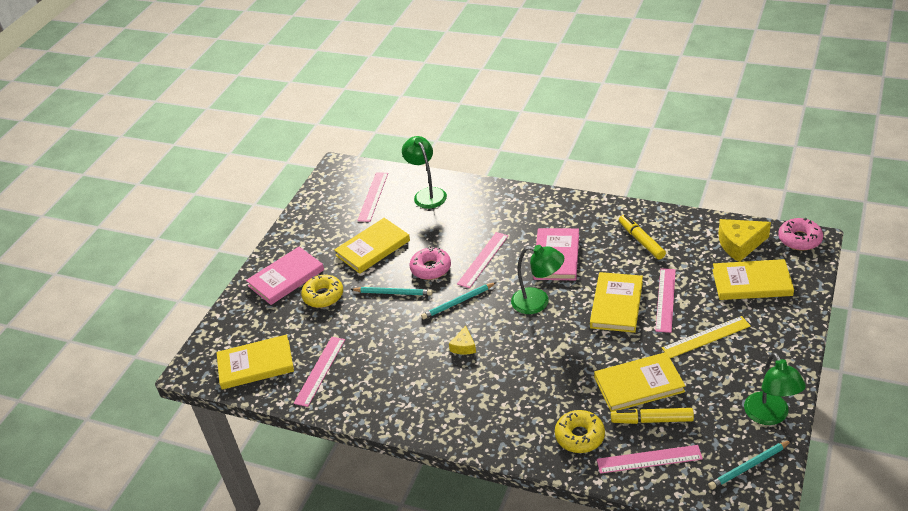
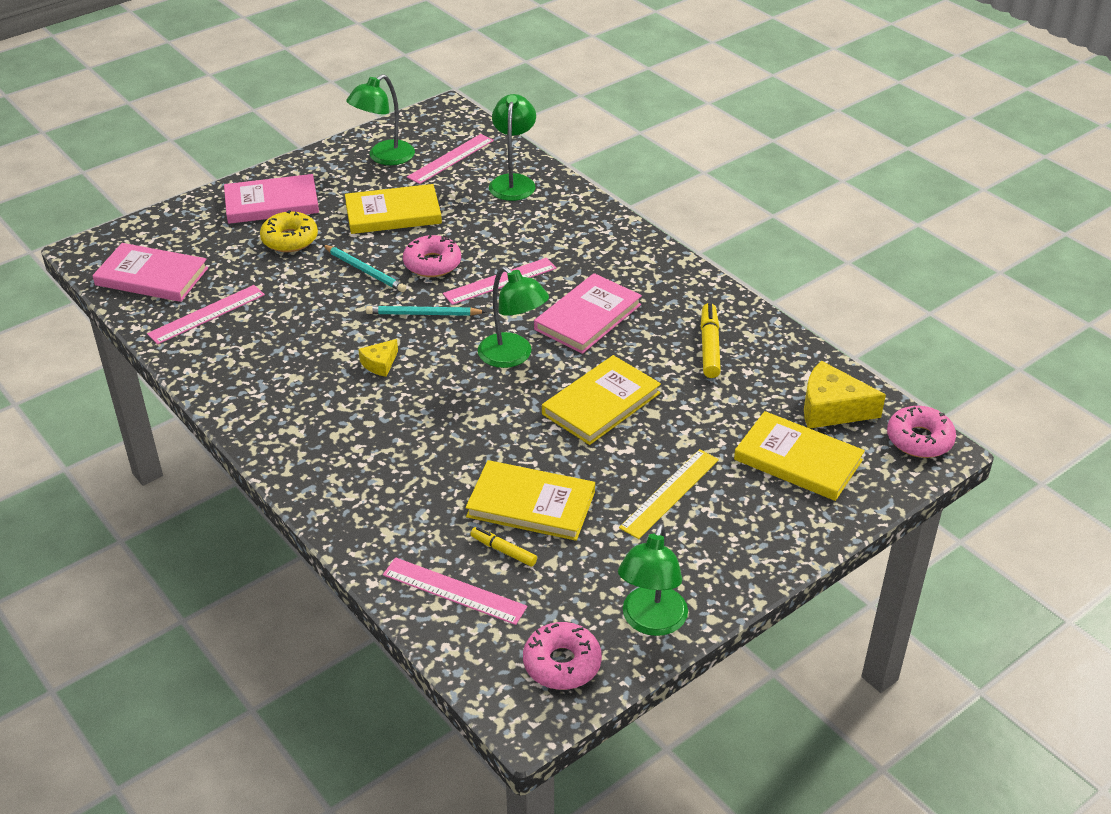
camera: 25 degrees right, 0 degrees up
(256, 364) = (152, 276): yellow book -> pink book
(329, 215) = (384, 157): none -> green lamp
(579, 436) = (403, 524): yellow donut -> none
(652, 420) = (503, 551): yellow marker -> yellow marker, size x0.63
(666, 300) = (667, 427): pink ruler -> none
(706, 337) = (670, 493): yellow ruler -> yellow ruler turned 60 degrees counterclockwise
(749, 466) = (562, 663): turquoise pencil -> pink donut

